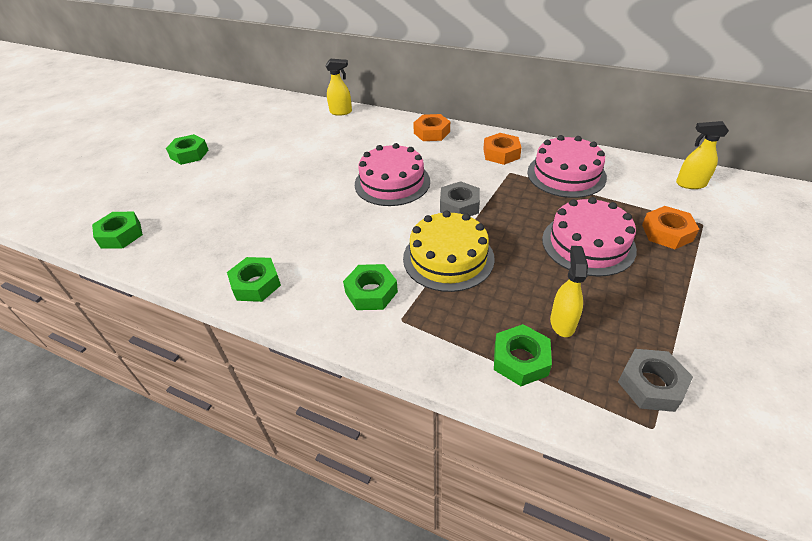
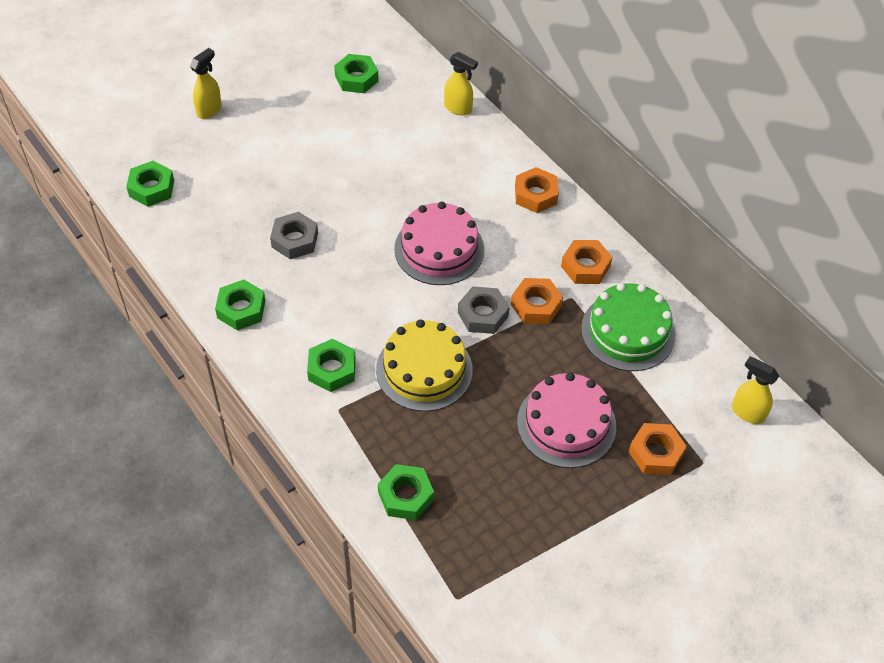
camera: 25 degrees right, 10 degrees up
(189, 154) = (260, 100): green nut -> green nut (356, 78)
(491, 185) = (536, 305): none -> orange nut
(562, 323) = (468, 484): yellow spray bottle -> yellow spray bottle (209, 110)
(566, 174) = (628, 331): pink cake -> green cake
(651, 384) = (488, 570): grey nut -> grey nut (295, 240)

